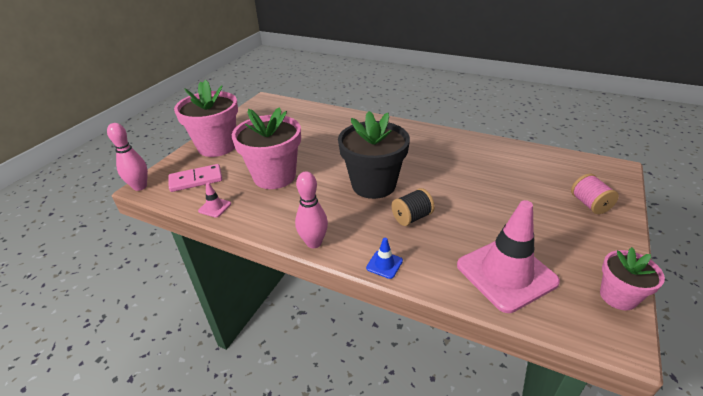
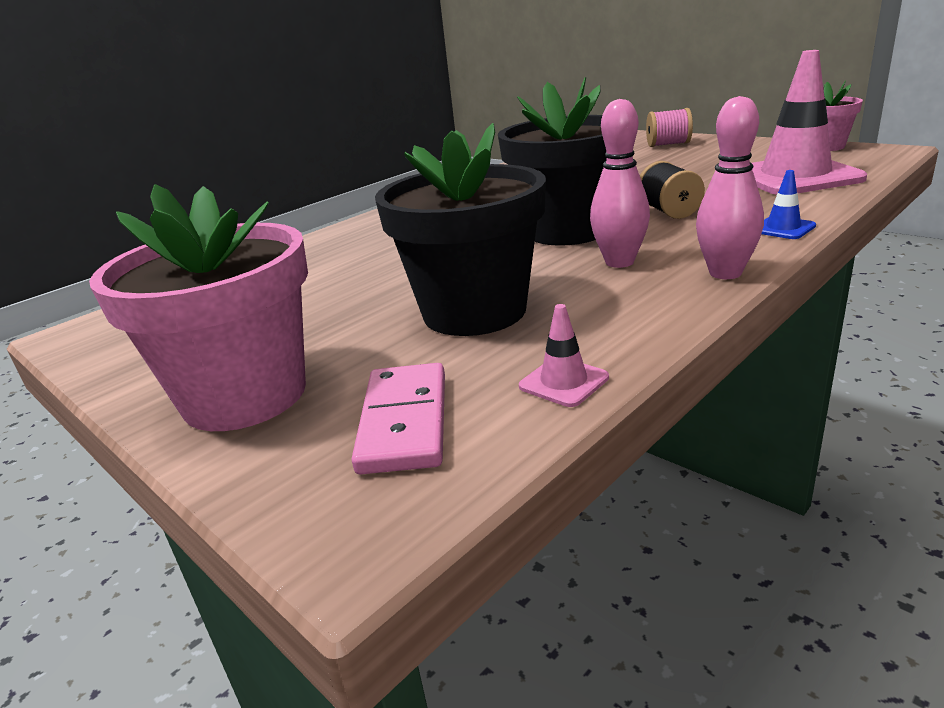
camera: 70 degrees left, 10 degrees down
(140, 187) = (350, 551): pink bowling pin -> pink bowling pin (619, 262)
(274, 176) = (474, 312): pink flower pot -> black flower pot

